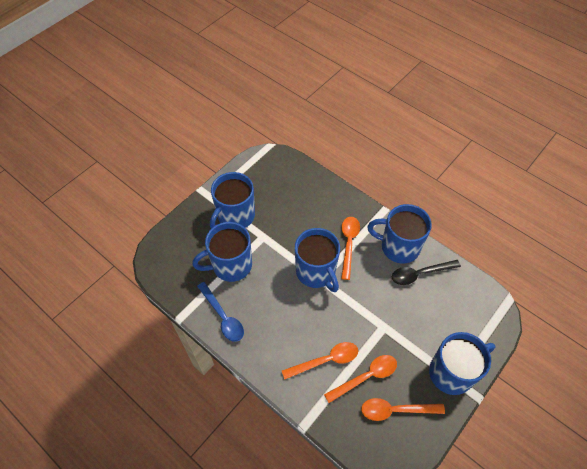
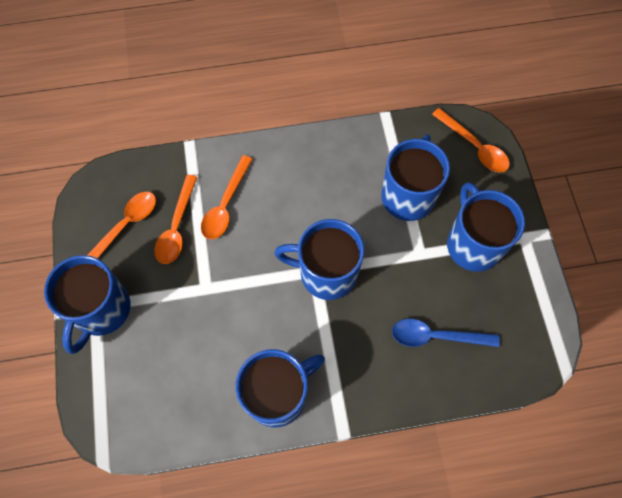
camera: 130 degrees right, 10 degrees up
(223, 317) = (353, 149): blue spoon -> blue spoon (436, 336)
(348, 244) = (331, 339): orange spoon -> orange spoon (474, 147)
(420, 274) = (224, 385): black spoon -> none

